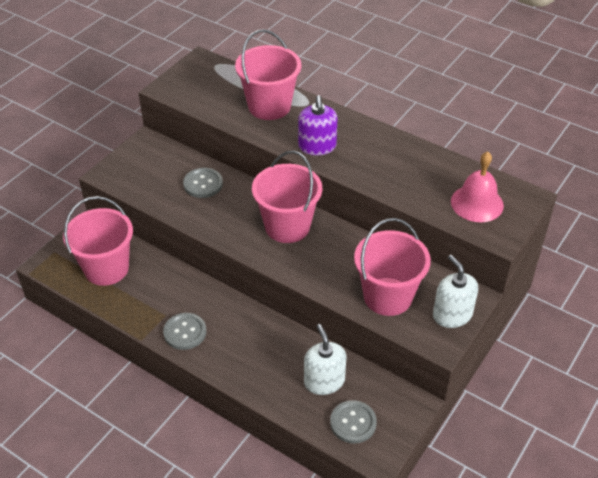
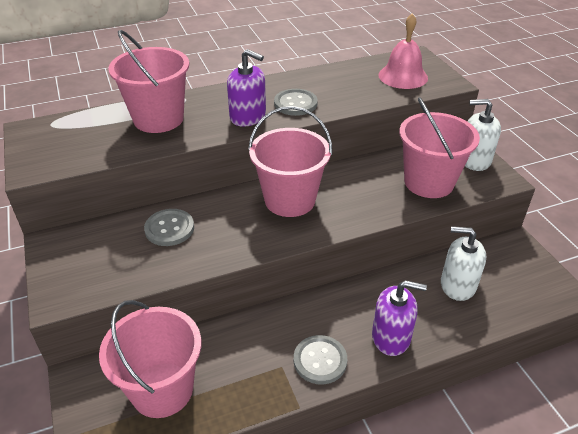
camera: 55 degrees left, 5 degrees down
(236, 362) = (391, 337): none -> purple soap dispenser
(353, 423) = (517, 289): grey button -> grey button (295, 104)

